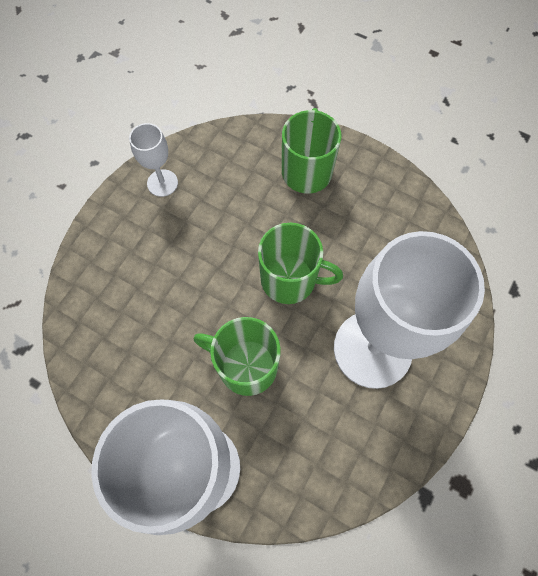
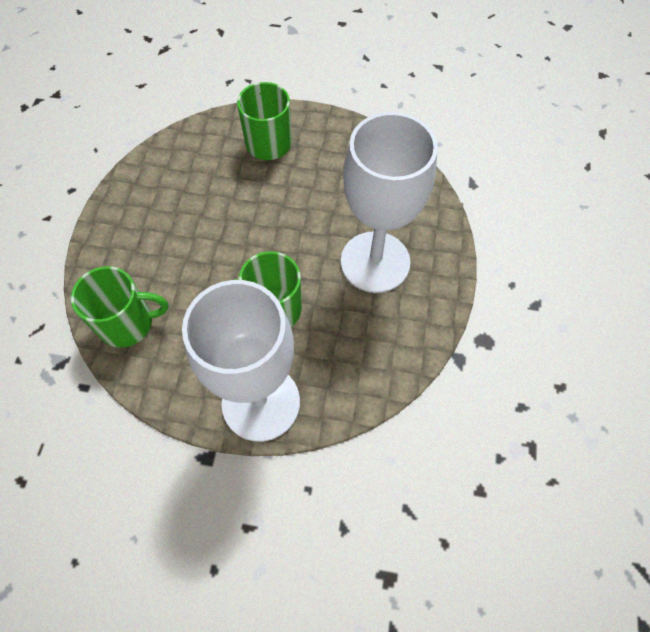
camera: 20 degrees left, 5 degrees down
(162, 183) = (142, 188): white goblet -> none
(290, 279) = (285, 230): green mug -> green mug (128, 323)

